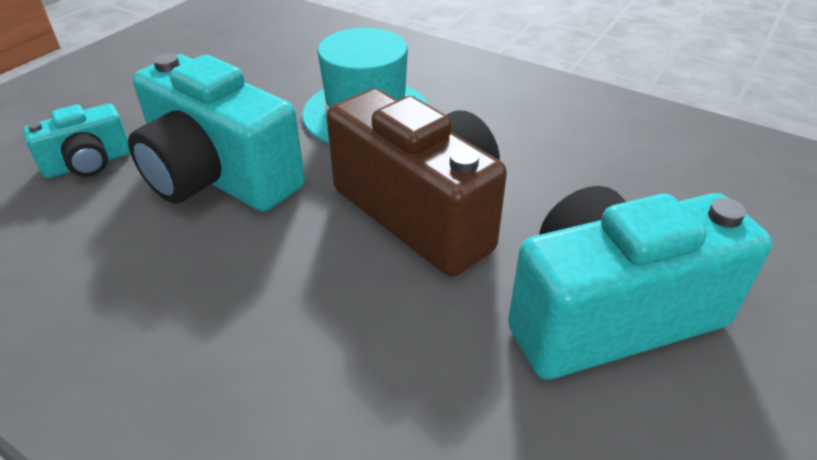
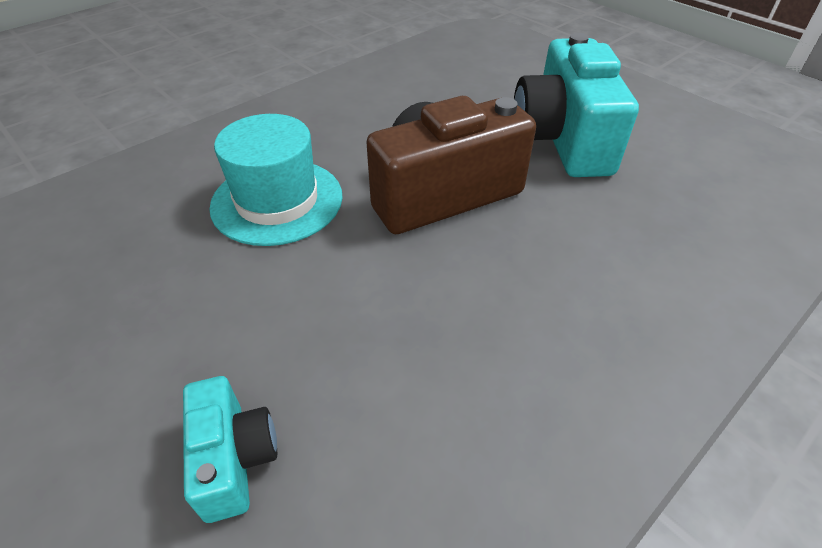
camera: 75 degrees left, 5 degrees up
(218, 177) = (331, 321): turquoise camera -> none

